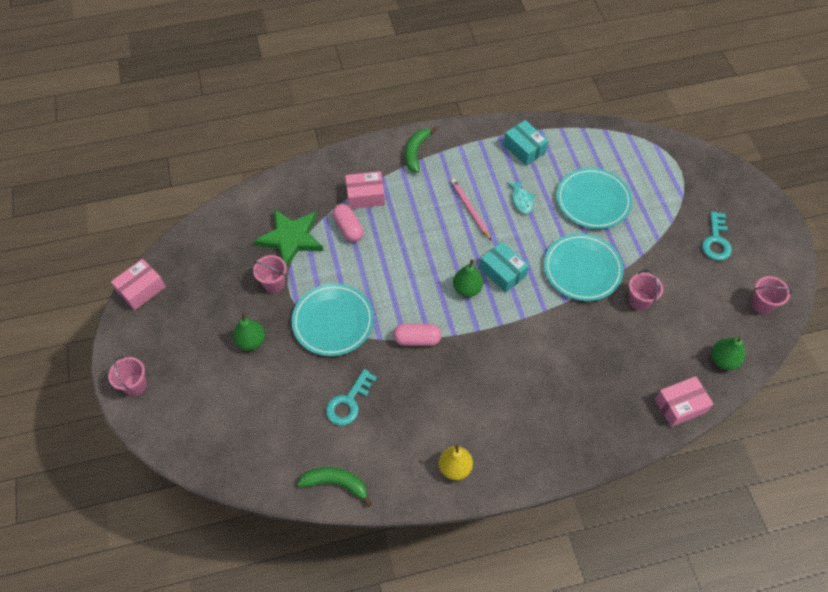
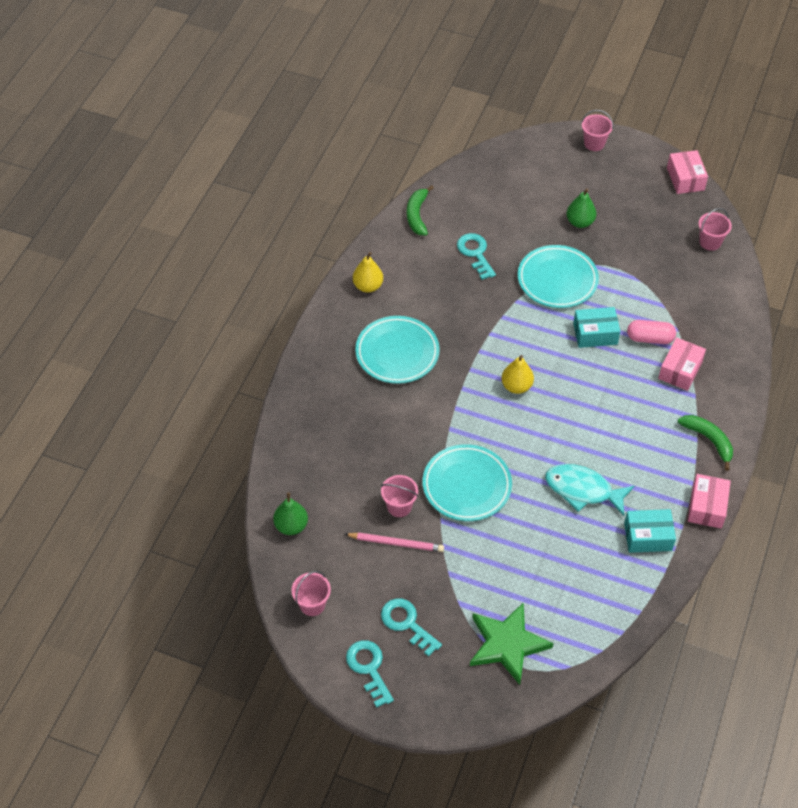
camera: 125 degrees right, 5 degrees down
(273, 283) = (627, 261): pink bucket -> pink bucket (710, 242)
(291, 239) = (668, 293): green star -> green star (507, 644)
(336, 483) = (417, 215): green banana -> green banana turned 135 degrees clockwise
(417, 339) = (495, 324): pink capsule -> none
(467, 289) = (516, 386): green pear -> yellow pear
(470, 210) = (602, 441): pink pencil -> pink pencil (396, 543)
(502, 272) = (513, 422): turquoise box -> turquoise box (595, 334)
(521, 200) = (583, 490): turquoise fish -> turquoise fish, size x1.75
(593, 201) = (536, 551): turquoise plate -> turquoise plate (397, 353)
(680, 405) = (284, 462): pink box -> pink box (707, 507)
(766, 242) = (369, 668): none -> turquoise key

